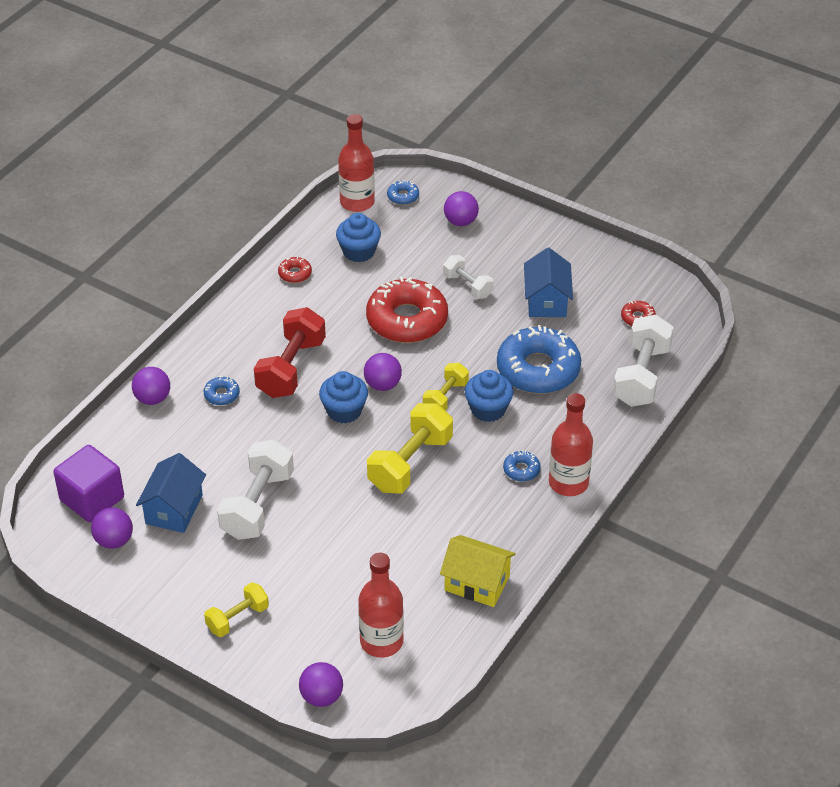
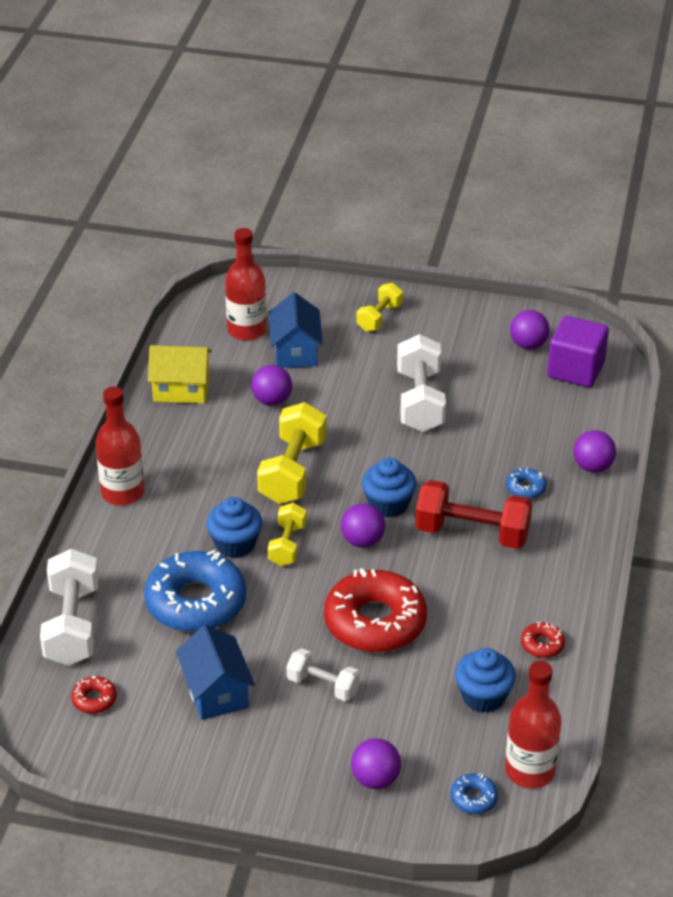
camera: 160 degrees right, 5 degrees down
(174, 509) = (494, 380): blue house -> blue house (295, 351)
(291, 368) = (472, 533): red dumbbell -> red dumbbell turned 75 degrees counterclockwise
(321, 697) = (277, 286): purple ball -> purple ball (272, 400)
(521, 470) = (175, 493): blue donut -> none

